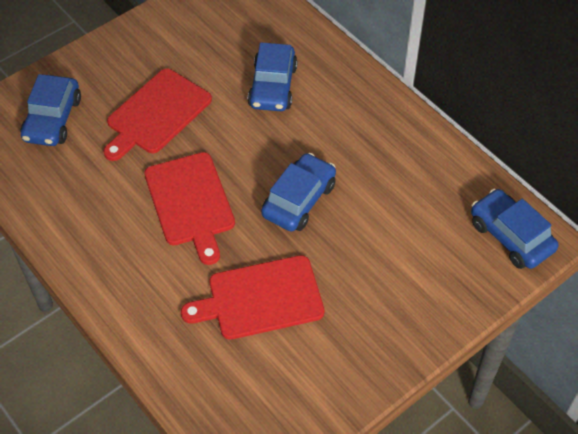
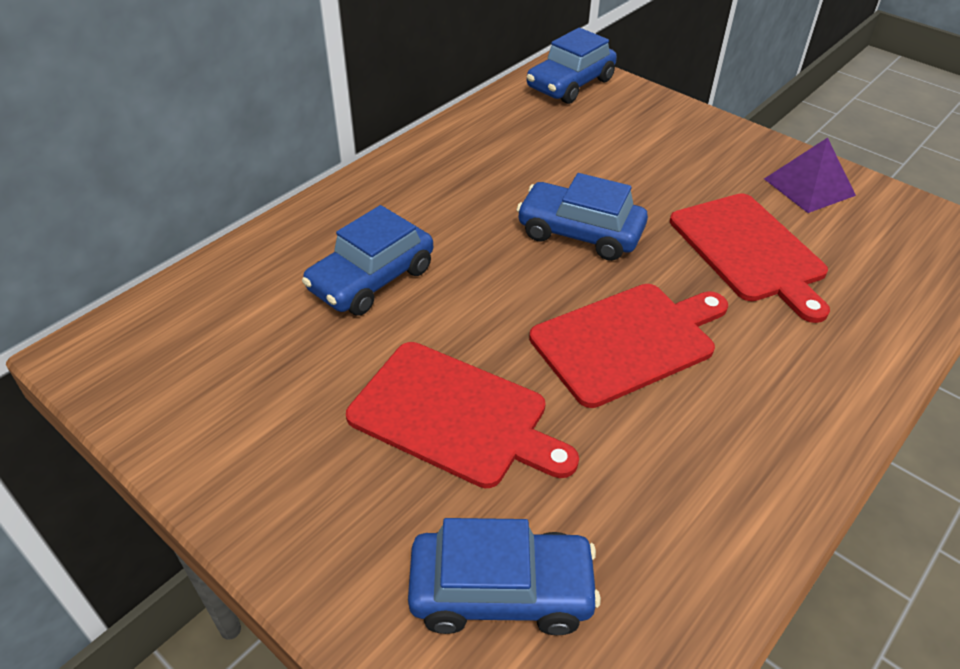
camera: 100 degrees left, 10 degrees down
(273, 86) = (371, 279): blue car -> blue car turned 135 degrees clockwise
(332, 371) = (809, 187): none -> purple pyramid

